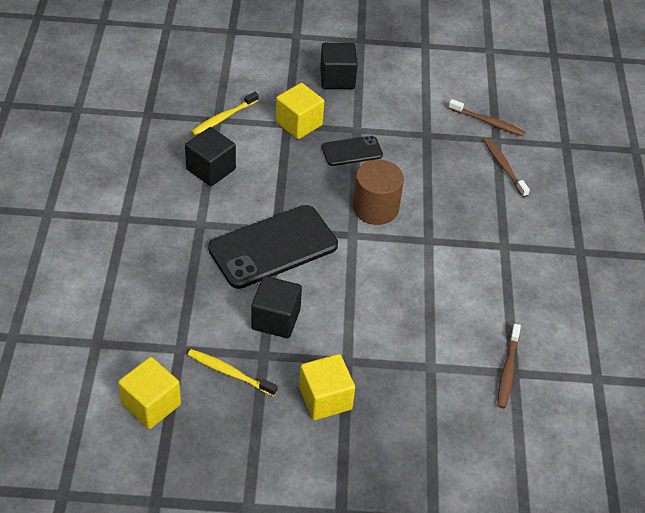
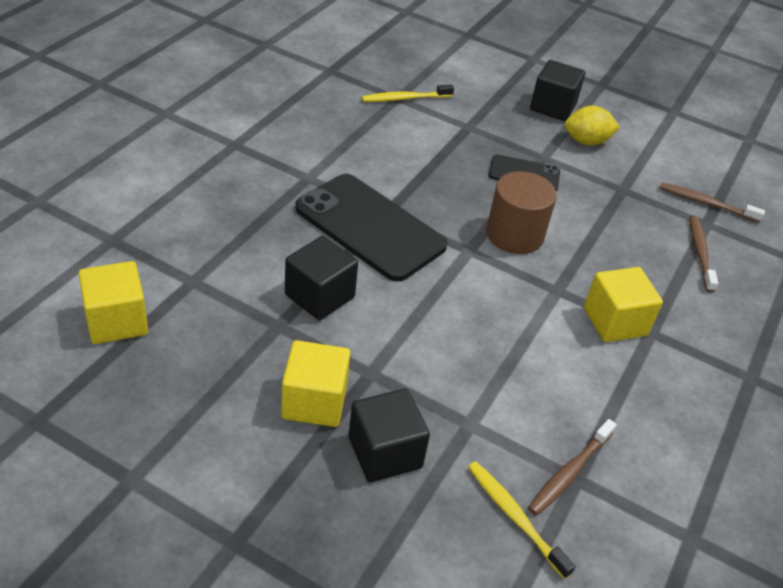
camera: 25 degrees right, 5 degrees down
(211, 169) = (357, 135): black cube -> black cube (385, 452)
(229, 373) = (226, 327): yellow toothbrush -> yellow toothbrush (514, 517)
(273, 247) = (370, 227): black phone -> black phone turned 45 degrees clockwise
(299, 123) = (482, 130): yellow cube -> yellow cube (615, 322)
(379, 101) = (586, 141): none -> yellow lemon
(488, 122) = (706, 203): brown toothbrush -> brown toothbrush turned 150 degrees clockwise

